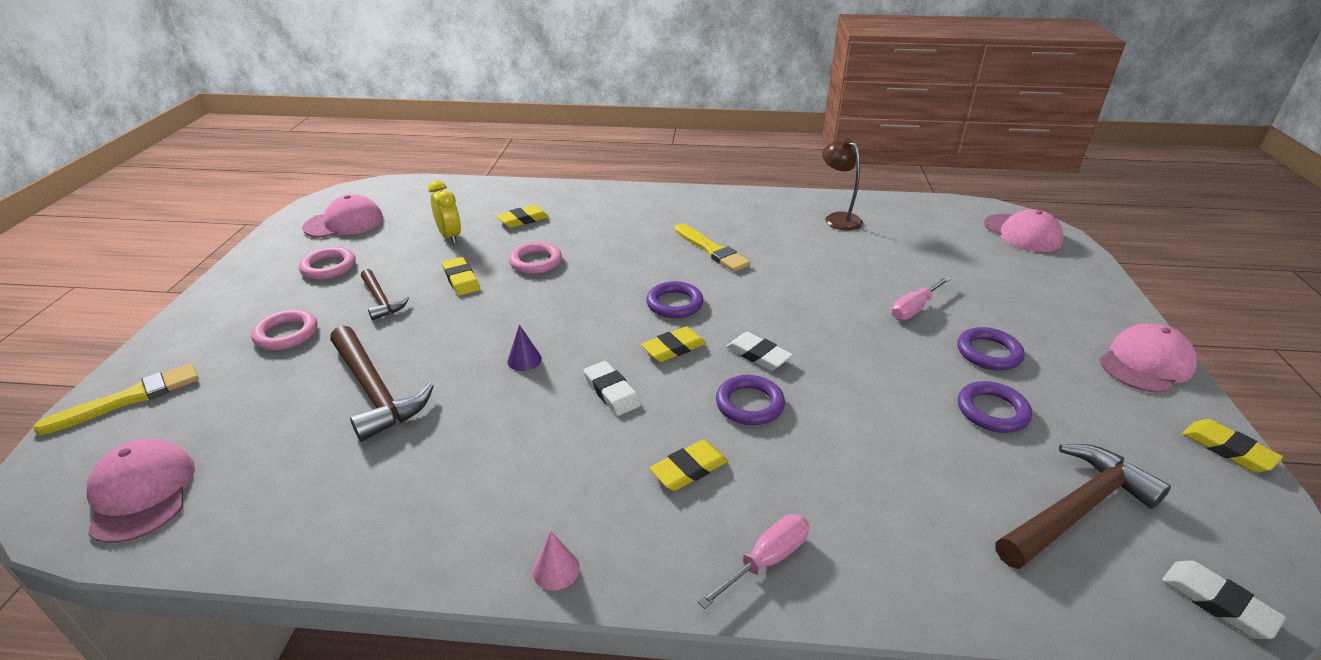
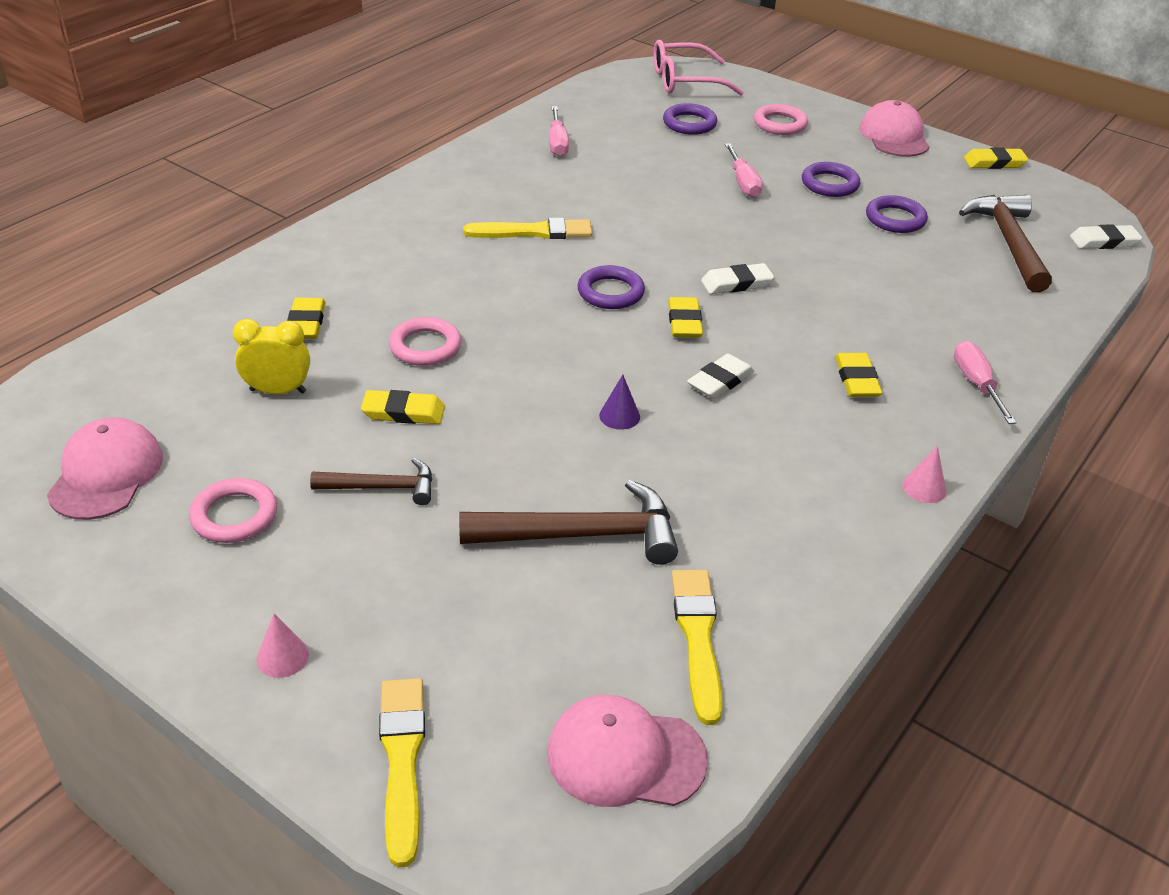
camera: 60 degrees left, 5 degrees up
(212, 326) = (282, 657): none -> pink cone
(280, 487) = (697, 638): none -> yellow brush
(286, 334) = (381, 586): pink ring -> pink ring (780, 124)
(611, 391) = (720, 381): white eraser -> white eraser turned 45 degrees counterclockwise
(749, 404) = (800, 317): purple ring -> purple ring (689, 123)
(838, 218) = (557, 143): brown lamp -> pink screwdriver
(1022, 233) = (686, 81): pink cap -> pink glasses

